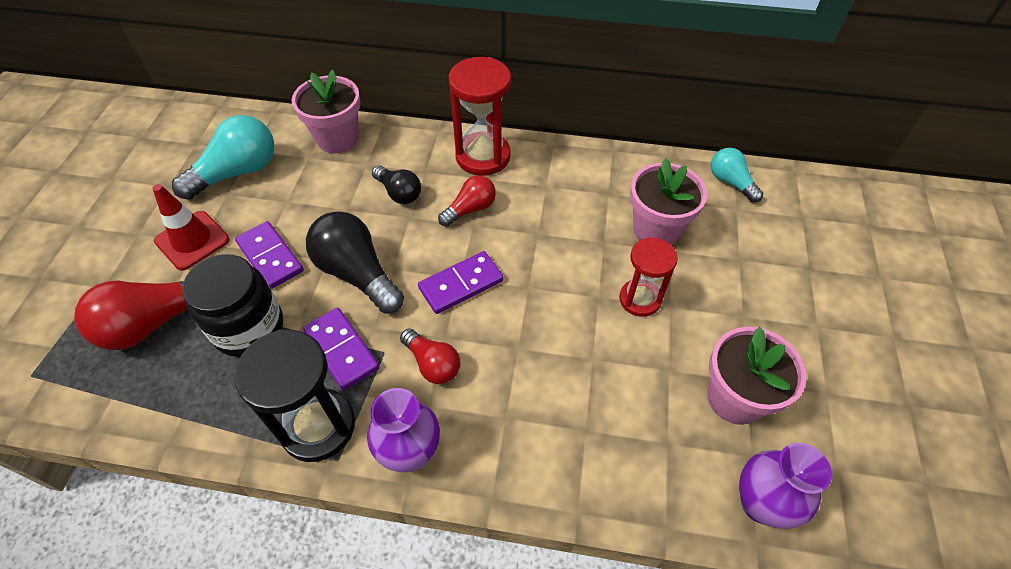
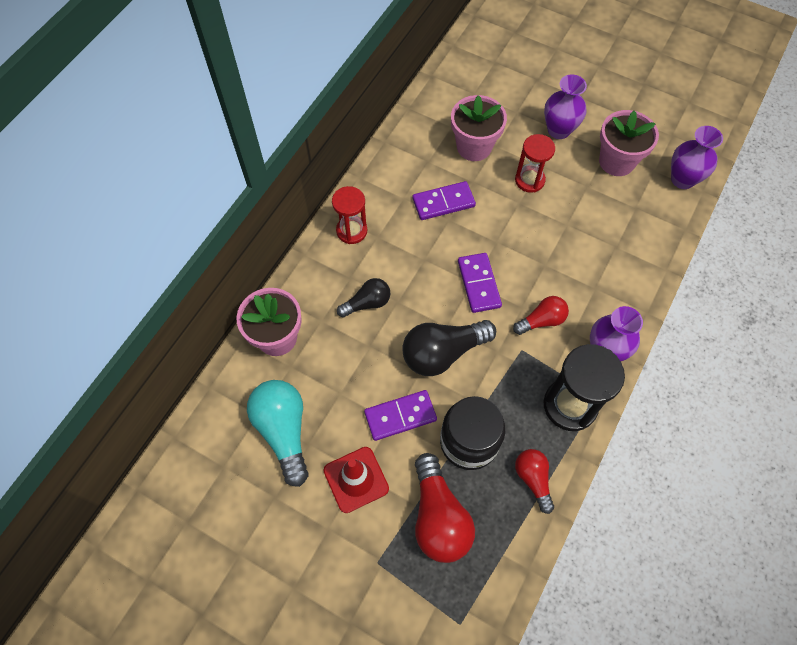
camera: 70 degrees left, 10 degrees up
(341, 350) = (511, 378): purple domino -> purple domino (443, 202)
(470, 209) = (407, 256): red light bulb -> red light bulb (533, 479)
(483, 156) = (351, 231): red hourglass -> red hourglass, size x0.64
(730, 182) = (448, 85): turquoise light bulb -> none
(742, 313) = (558, 130): none -> purple vase

